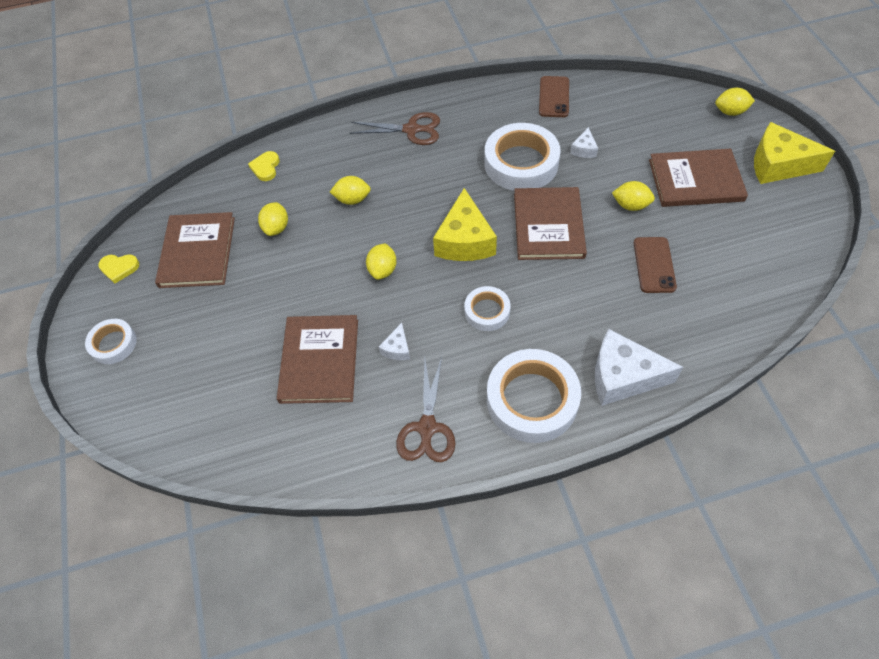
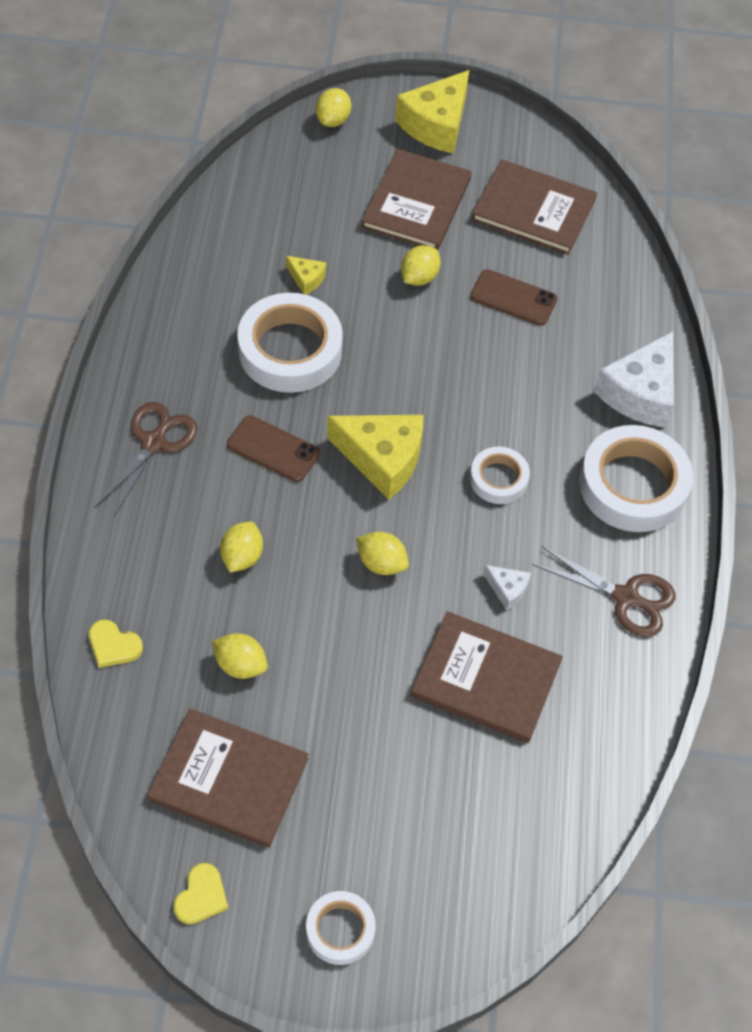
camera: 75 degrees left, 0 degrees up
(548, 225) = (405, 366): brown book -> brown book (533, 210)
(554, 97) = (196, 267): brown phone -> brown phone (273, 449)
(584, 149) = (306, 279): white cheese -> yellow cheese

